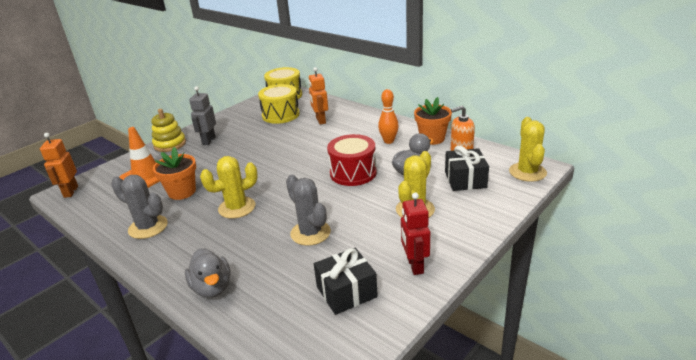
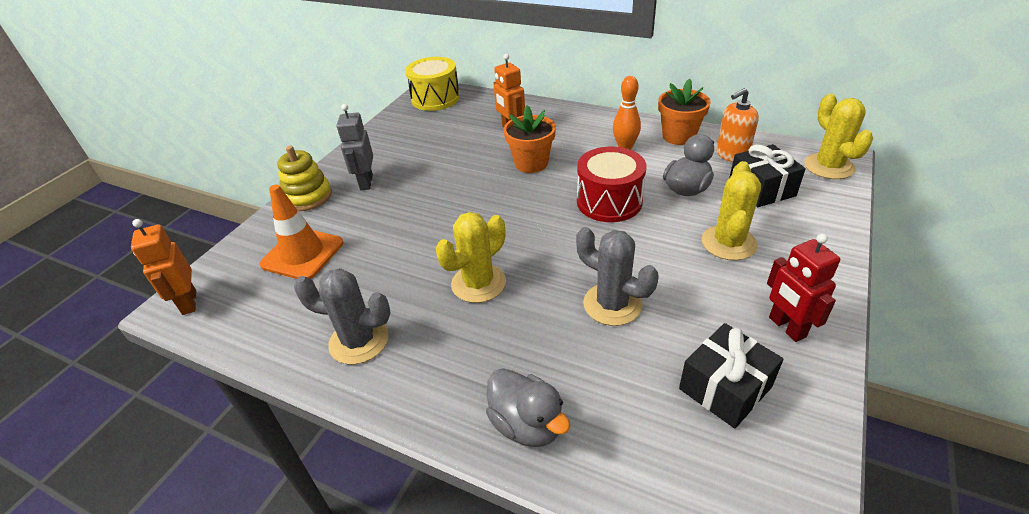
camera: 15 degrees left, 10 degrees up
(182, 192) = (377, 272): orange flower pot -> orange flower pot (531, 163)
(280, 115) = (448, 128): yellow drum -> none

